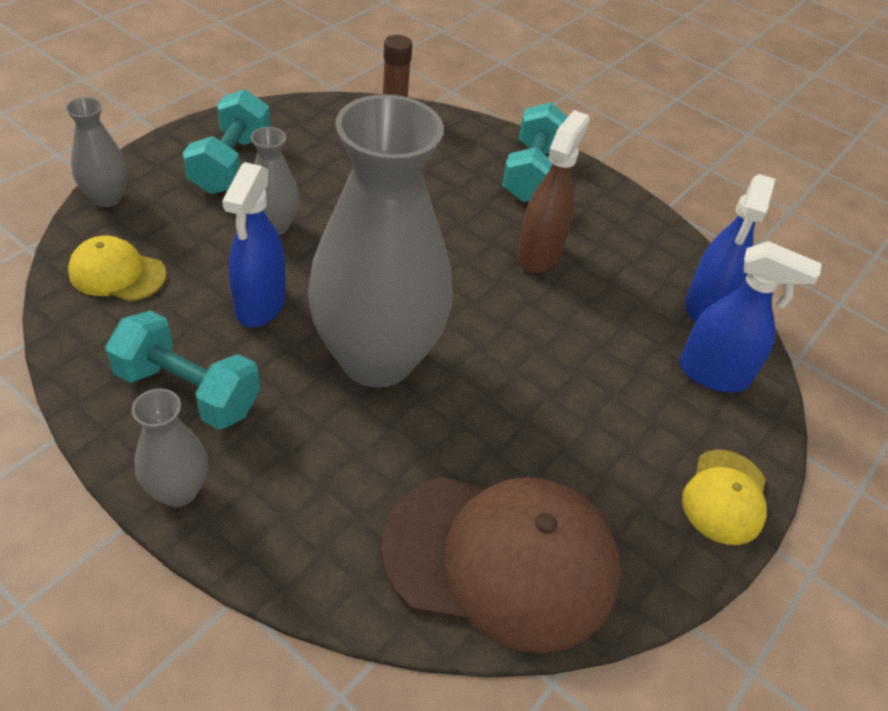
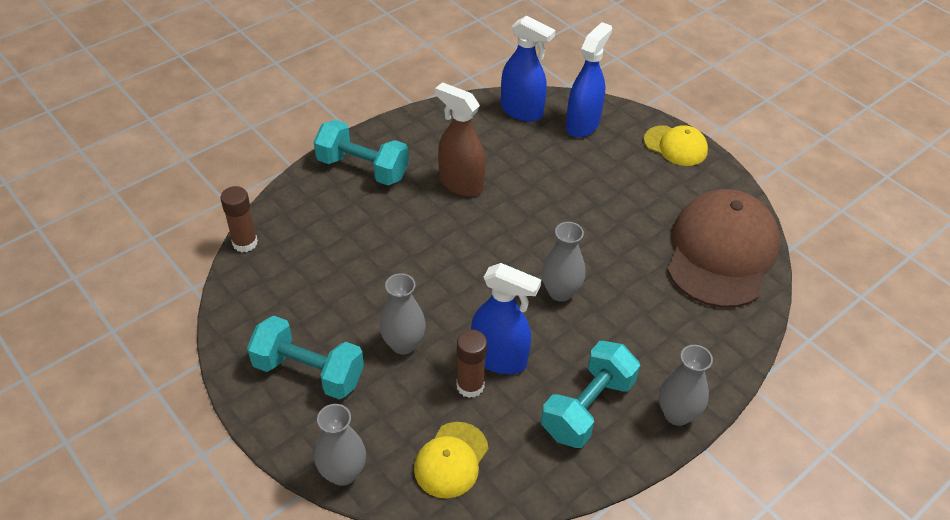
camera: 75 degrees left, 0 degrees up
(219, 282) = (470, 386): none -> brown glue stick
(377, 358) = (560, 292): grey vase -> grey vase, size x0.44

